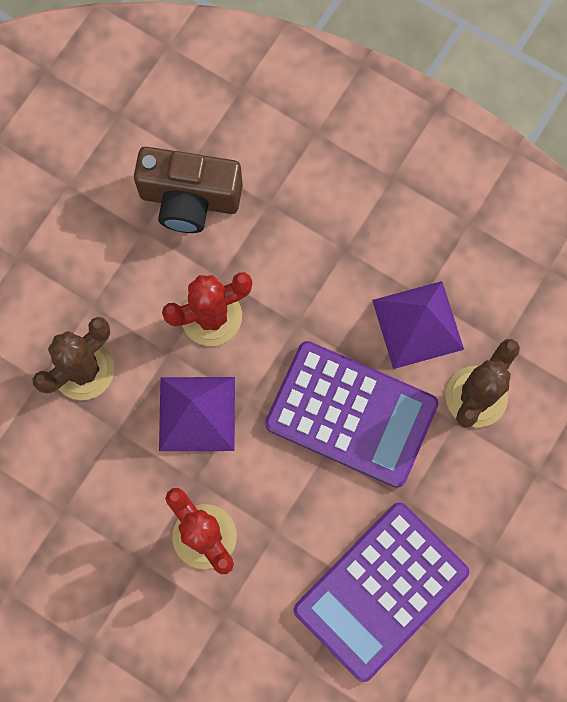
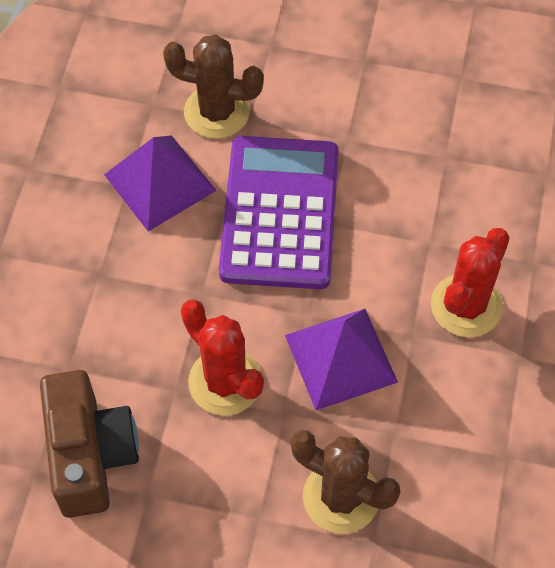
camera: 110 degrees left, 15 degrees down
(381, 591) = (443, 136): purple calculator -> none

